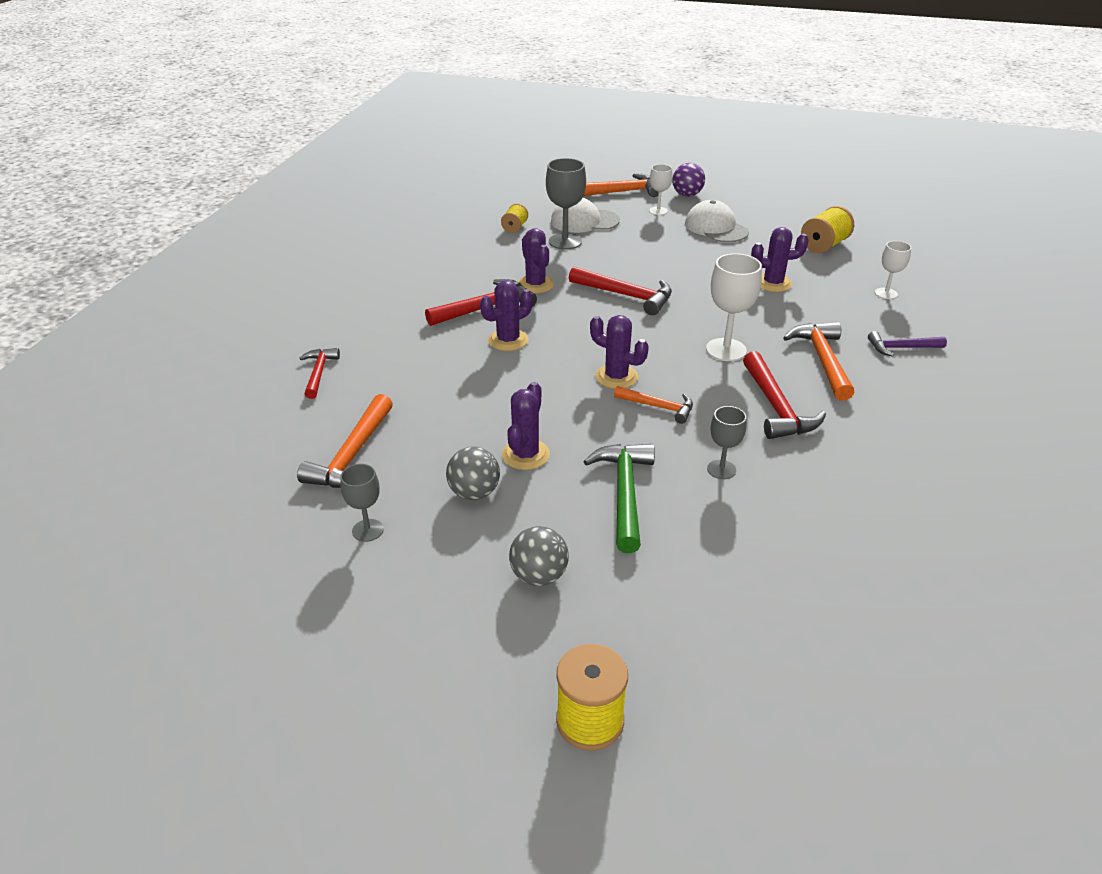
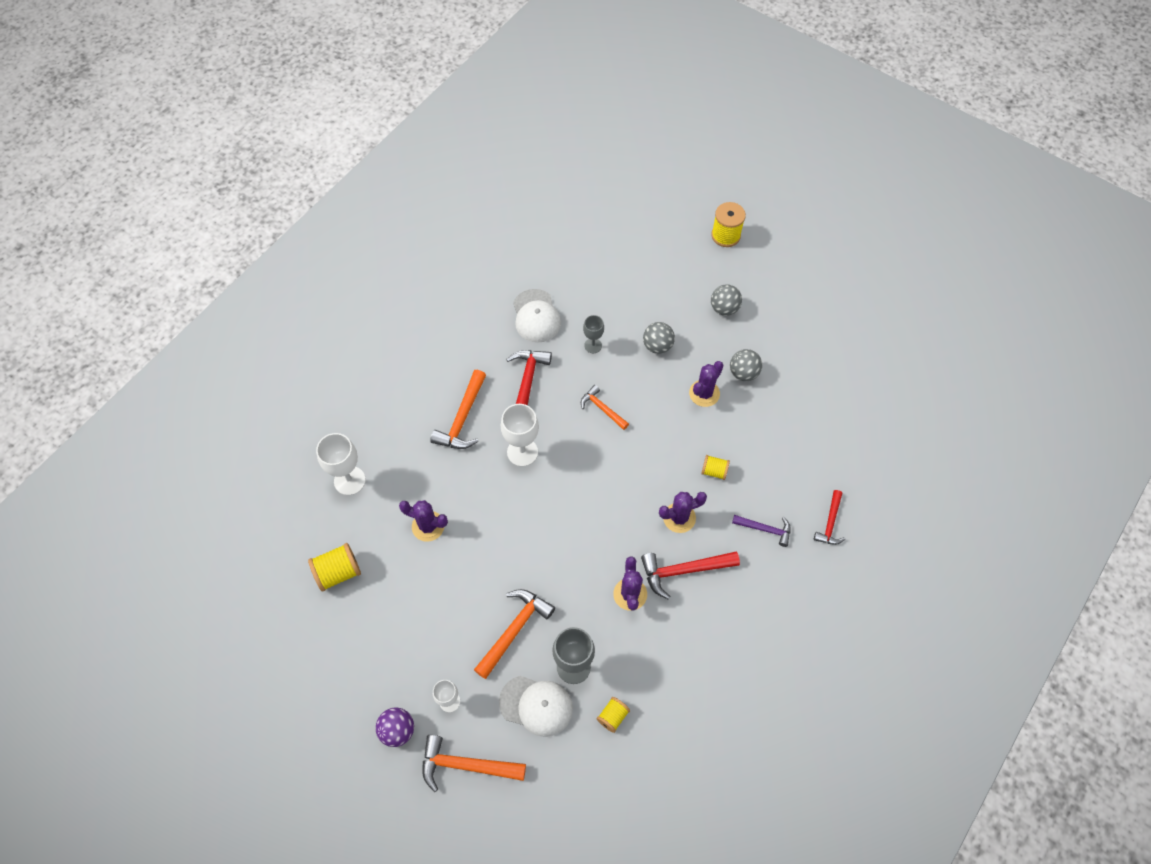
camera: 160 degrees left, 25 degrees up
(353, 455) = (812, 427): orange hammer -> orange hammer (514, 630)
(368, 530) = (809, 364): grey goblet -> none
(481, 384) = (714, 471): none -> yellow spool
(616, 377) = (616, 448): purple cactus -> none
(624, 493) = (657, 346): green hammer -> grey ball
(626, 296) = (560, 549): red hammer -> none
(716, 228) = (414, 642): white cap -> white cap (536, 316)
(886, 293) = (349, 480): white goblet -> white goblet, size x1.67
(901, 348) = (397, 413): purple hammer -> purple hammer (765, 529)

